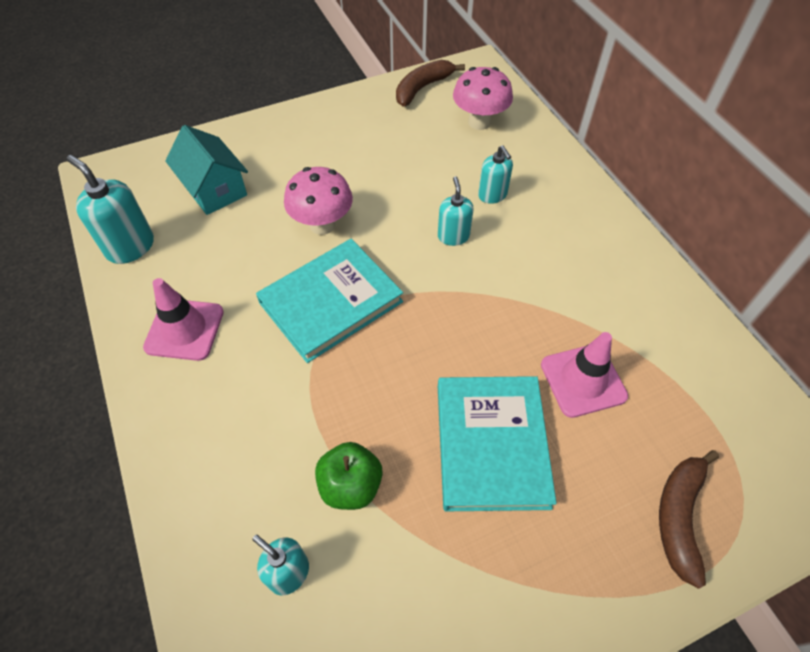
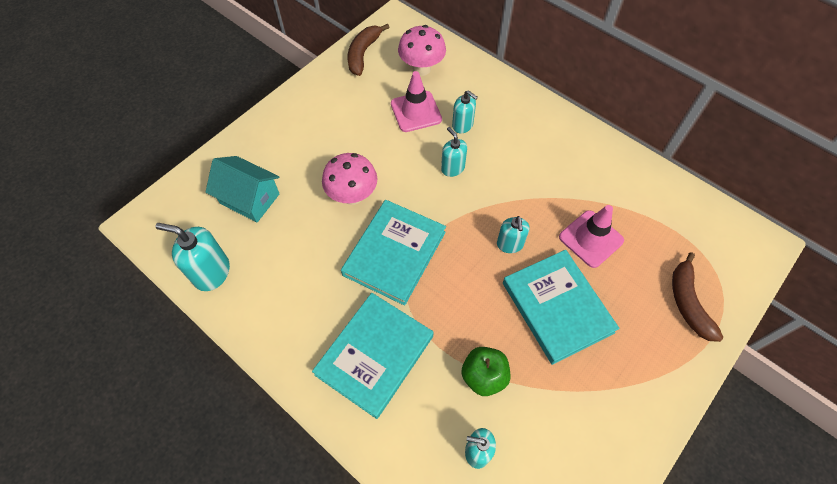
camera: 25 degrees left, 5 degrees up
(184, 329) = (299, 319): pink traffic cone -> pink traffic cone (416, 111)
(240, 403) = (374, 355): none -> turquoise book
(473, 346) = (510, 244): none -> turquoise soap dispenser

